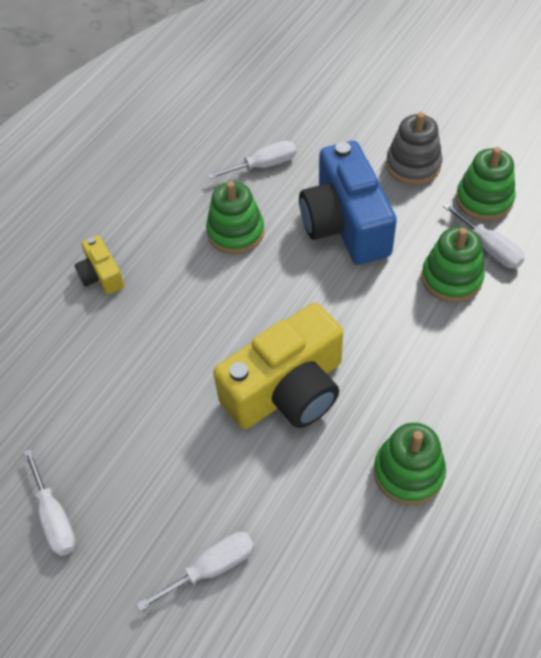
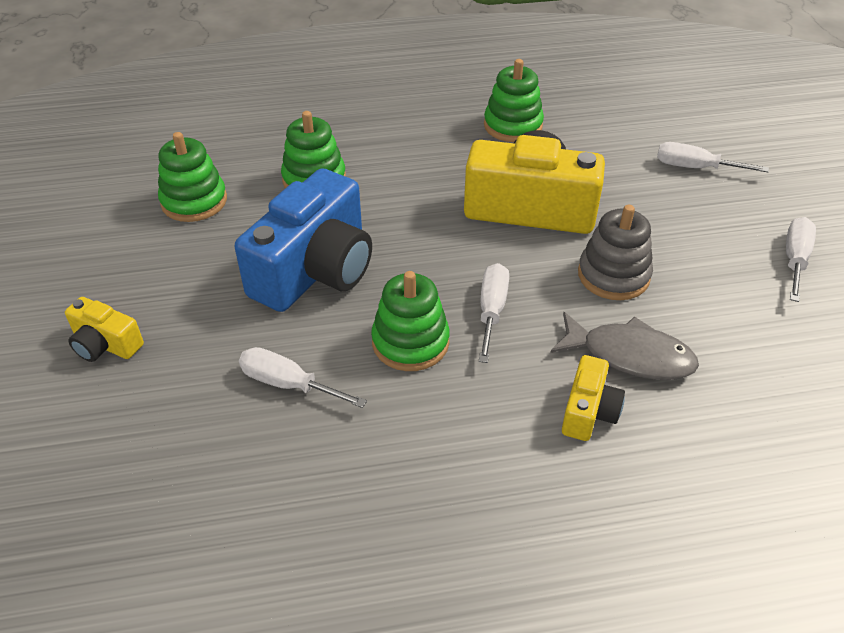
camera: 135 degrees left, 10 degrees down
(108, 328) = (629, 355): none -> grey fish
(372, 110) = (105, 344): none -> yellow camera
(413, 165) = (181, 266): grey stacking toy -> grey stacking toy (613, 275)
(489, 248) = (256, 175): white screwdriver -> white screwdriver (491, 311)

